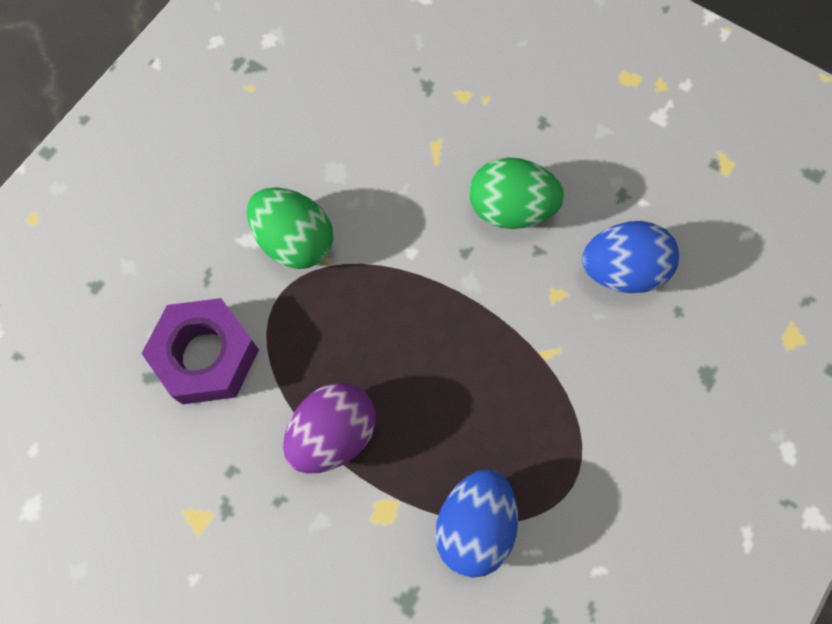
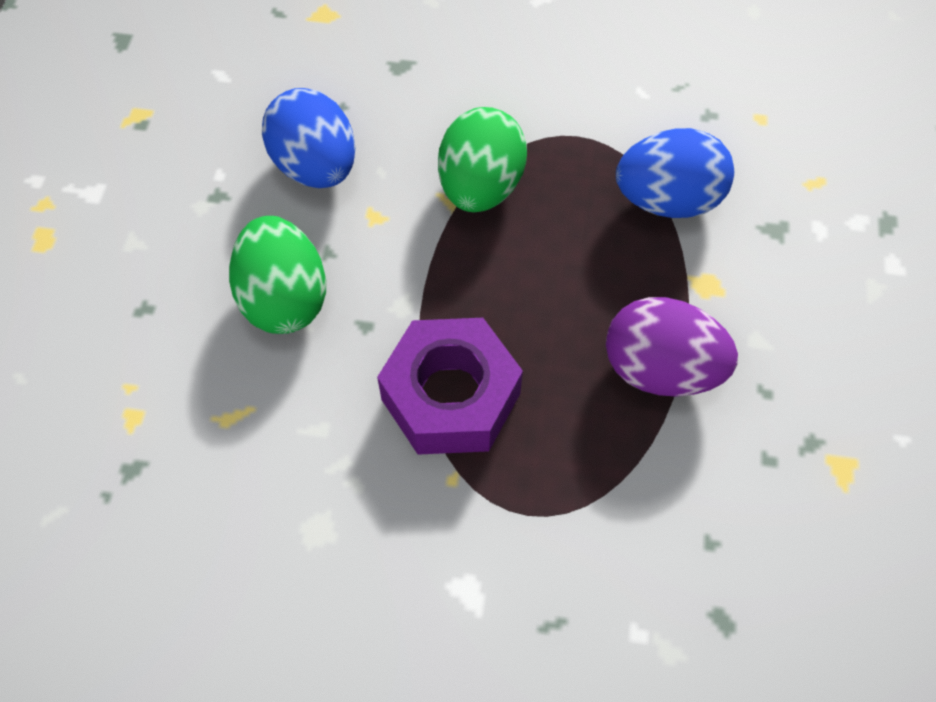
camera: 115 degrees left, 10 degrees down
(206, 356) = (657, 563): purple nut -> purple nut (451, 396)
(295, 241) = (445, 532): green egg -> green egg (480, 187)

